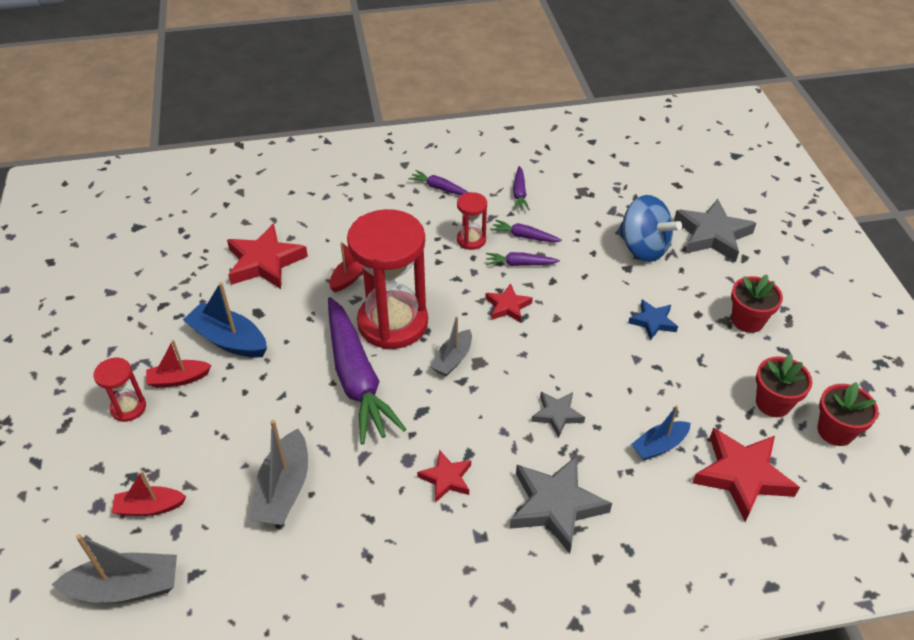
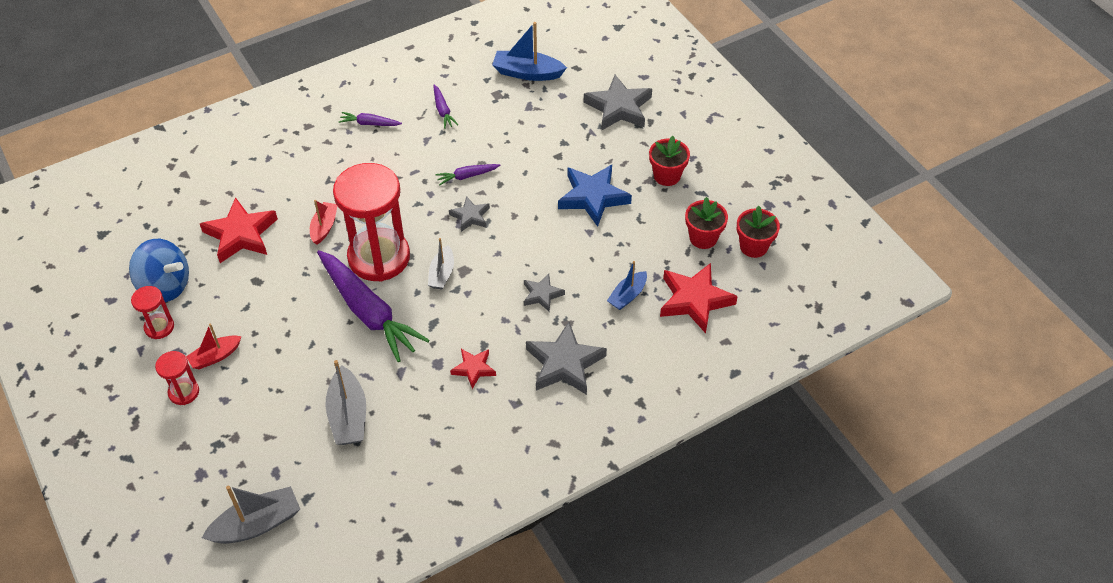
camera: 20 degrees left, 5 degrees up
(150, 507) = (245, 462): red boat -> none
(229, 340) = (242, 311): blue boat -> blue boat (527, 73)
(471, 240) = (417, 165): red hourglass -> red hourglass (159, 327)
(508, 306) = (470, 216): red star -> grey star
(524, 236) = (462, 150): purple carrot -> none
(643, 248) = (565, 134): blue spinning top -> blue spinning top (165, 286)
(653, 322) = (593, 197): blue star -> blue star, size x1.80

